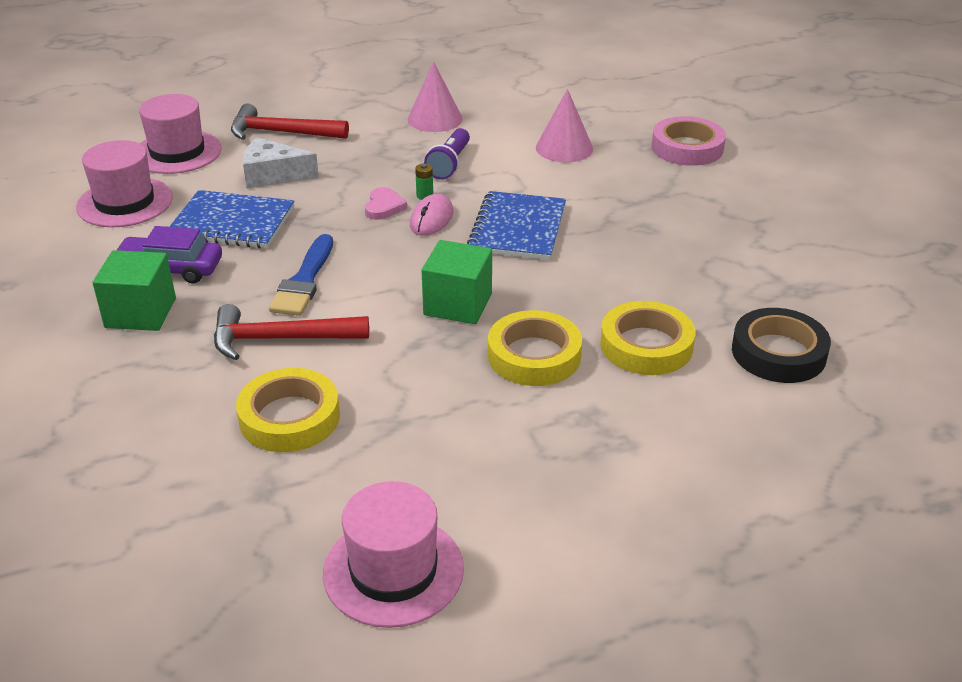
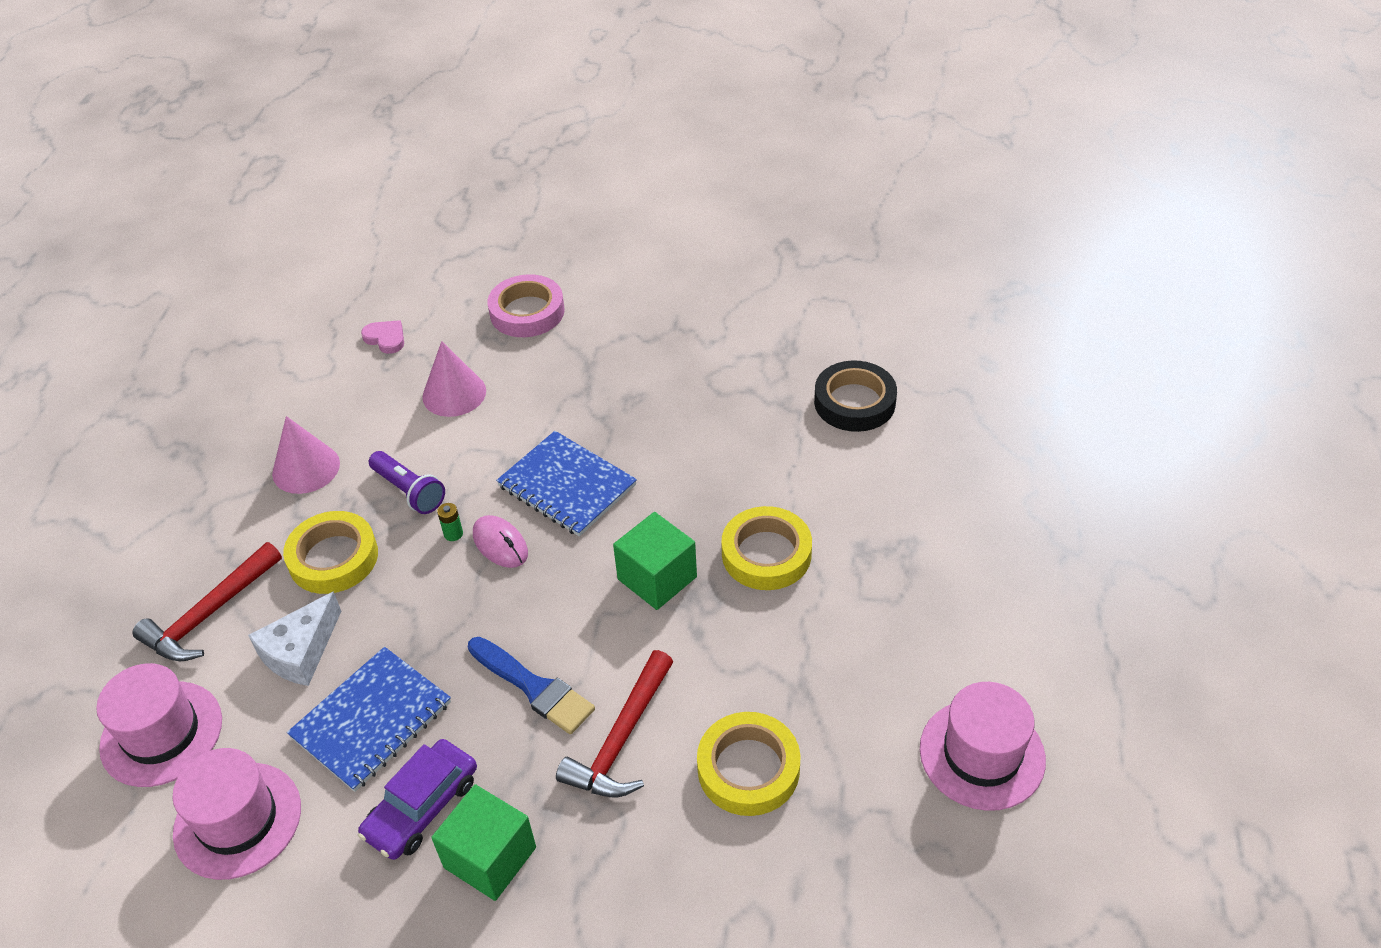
camera: 60 degrees left, 10 degrees up
(384, 207) = (447, 574): pink heart -> pink heart (386, 338)
(646, 345) = (797, 475): yellow tape -> yellow tape (333, 558)

